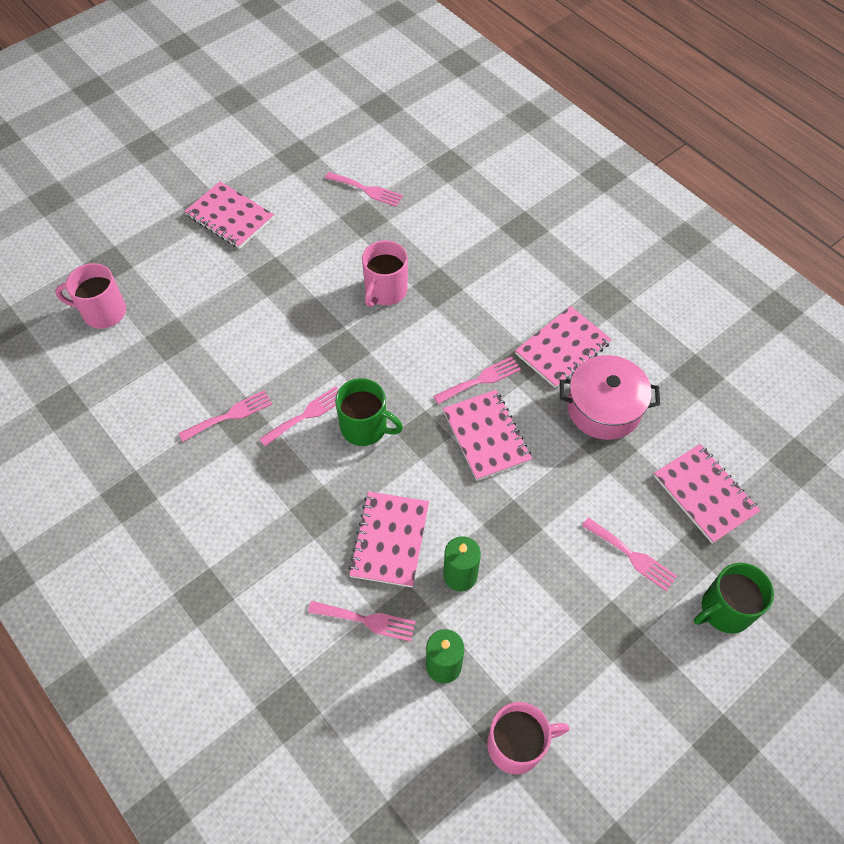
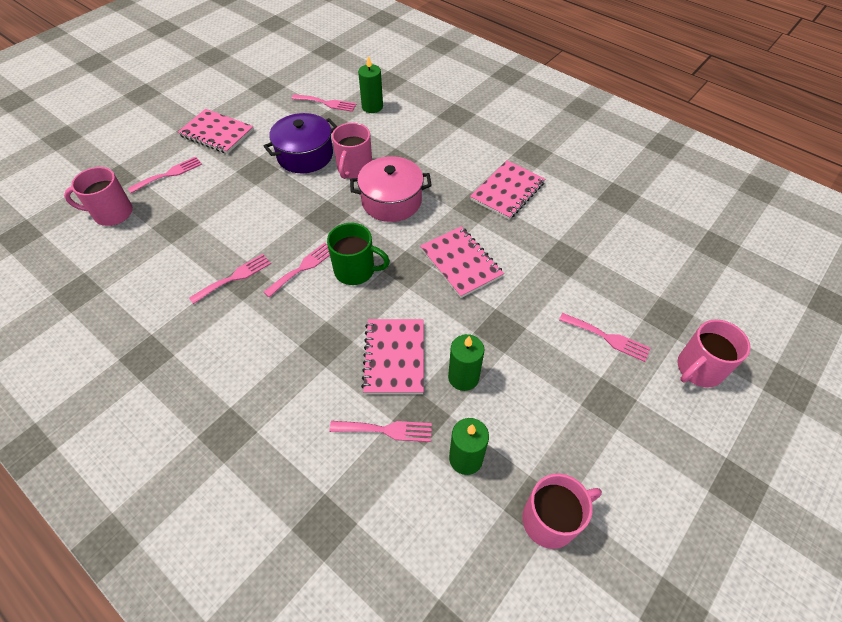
camera: 10 degrees left, 5 degrees down
(330, 263) = (305, 155): none -> purple pot
(422, 203) = (372, 107): none -> green candle
(481, 380) = (446, 222): pink fork -> pink fork (169, 174)
(604, 408) = (552, 229): pink pot -> pink pot (391, 201)
(704, 494) = (652, 281): pink notebook -> none
(724, 609) = (698, 369): green mug -> pink mug

